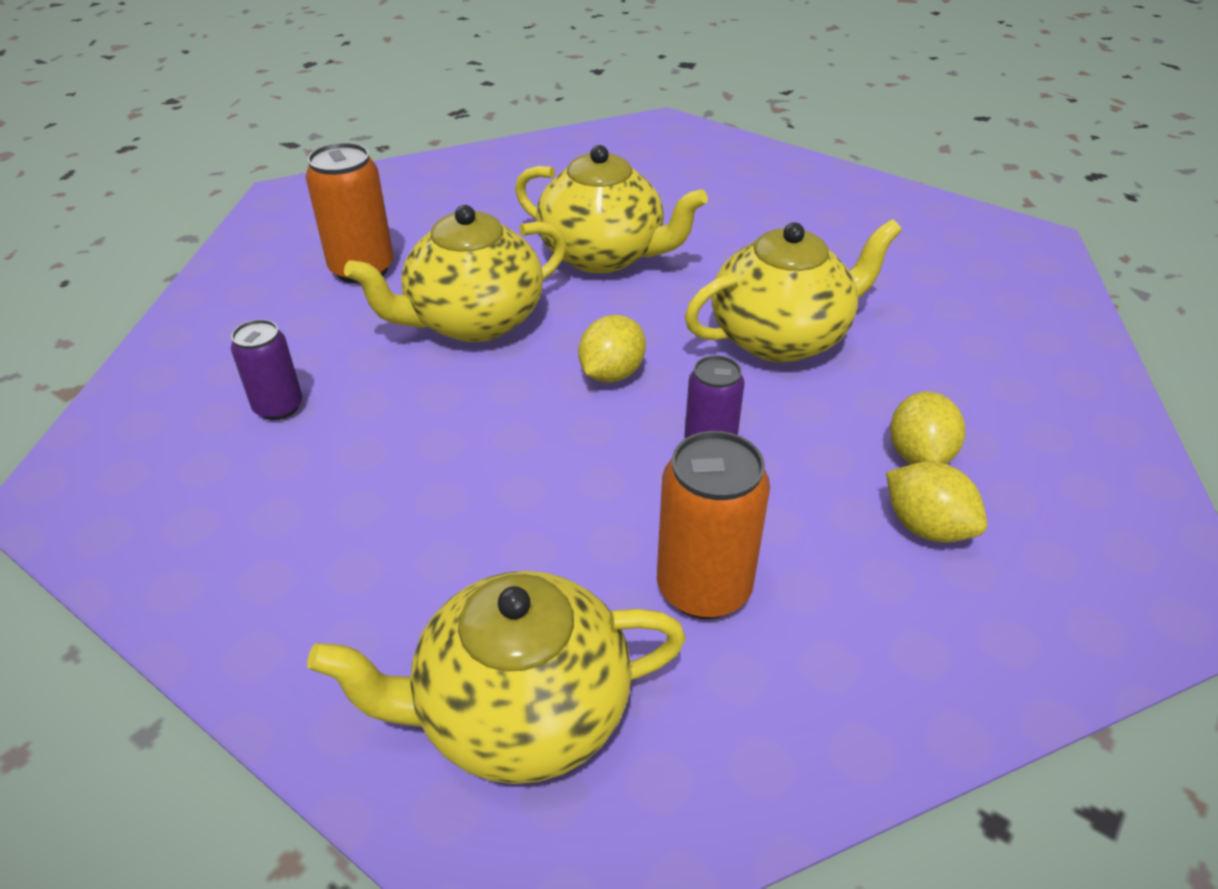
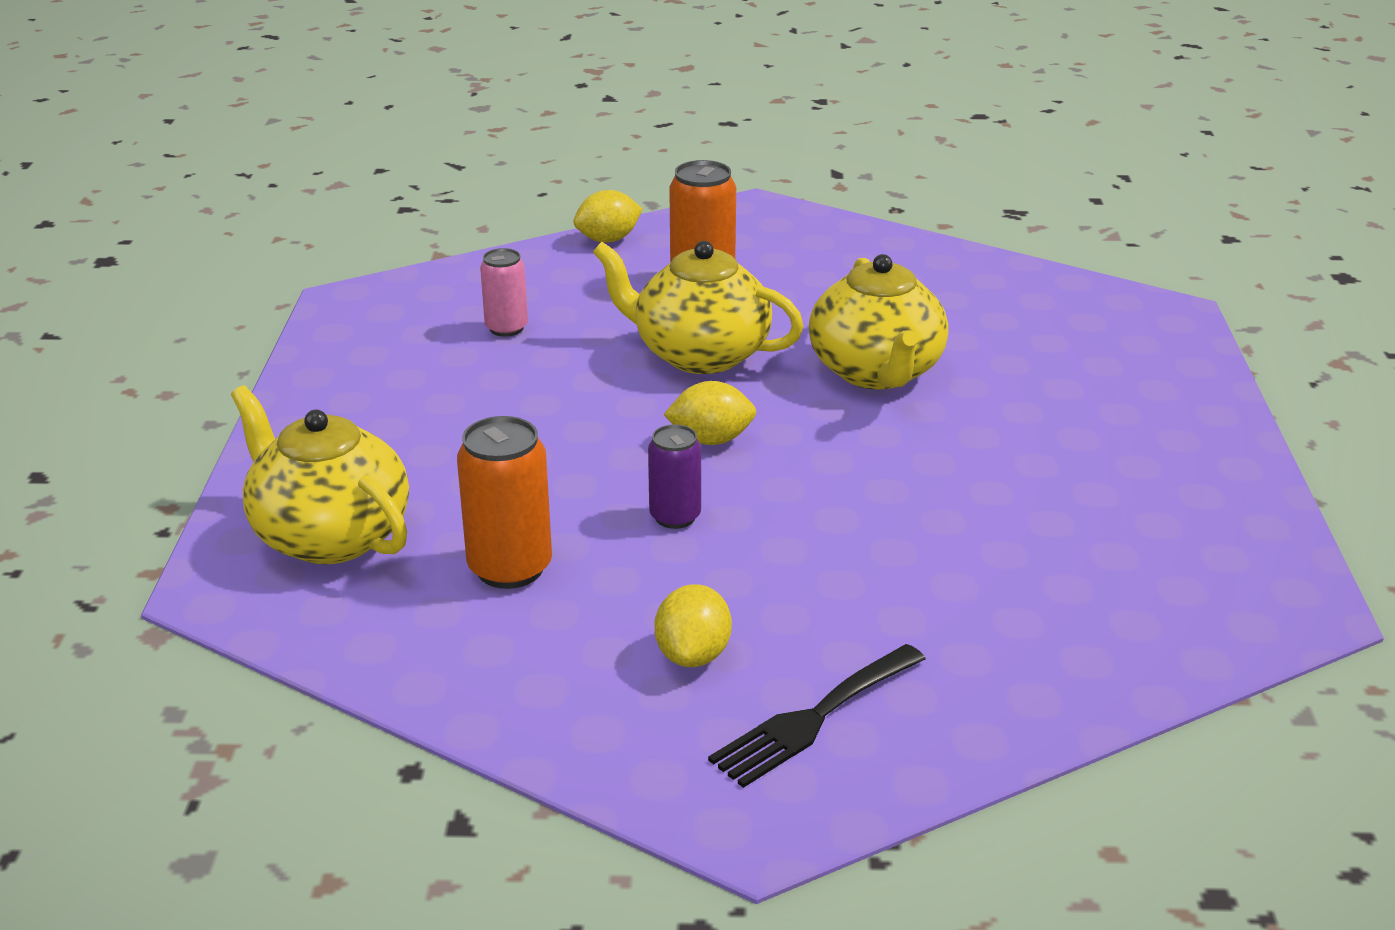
camera: 55 degrees right, 10 degrees down
(278, 407) = (506, 328): purple can -> pink can
(781, 337) = (873, 503): yellow teapot -> none
(919, 455) = (788, 626): yellow lemon -> yellow lemon (608, 240)
(1053, 498) = (813, 719): none -> black fork

